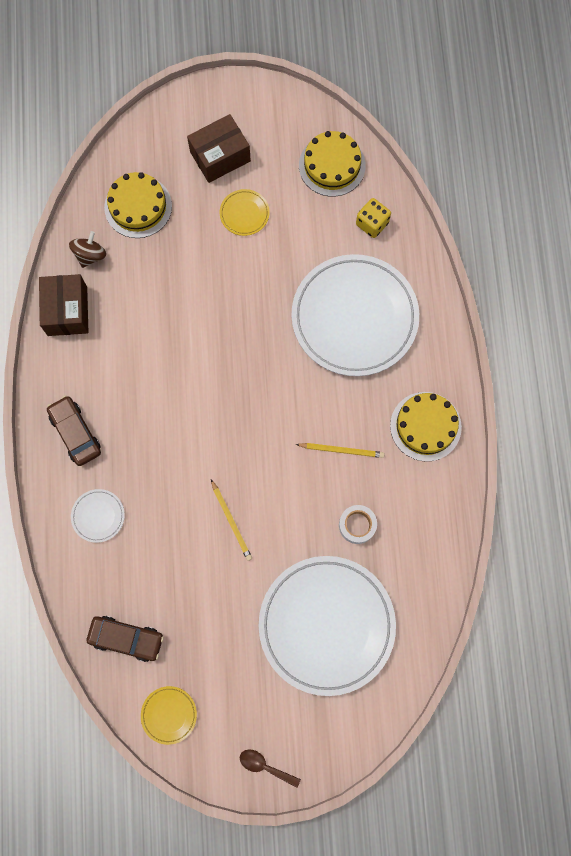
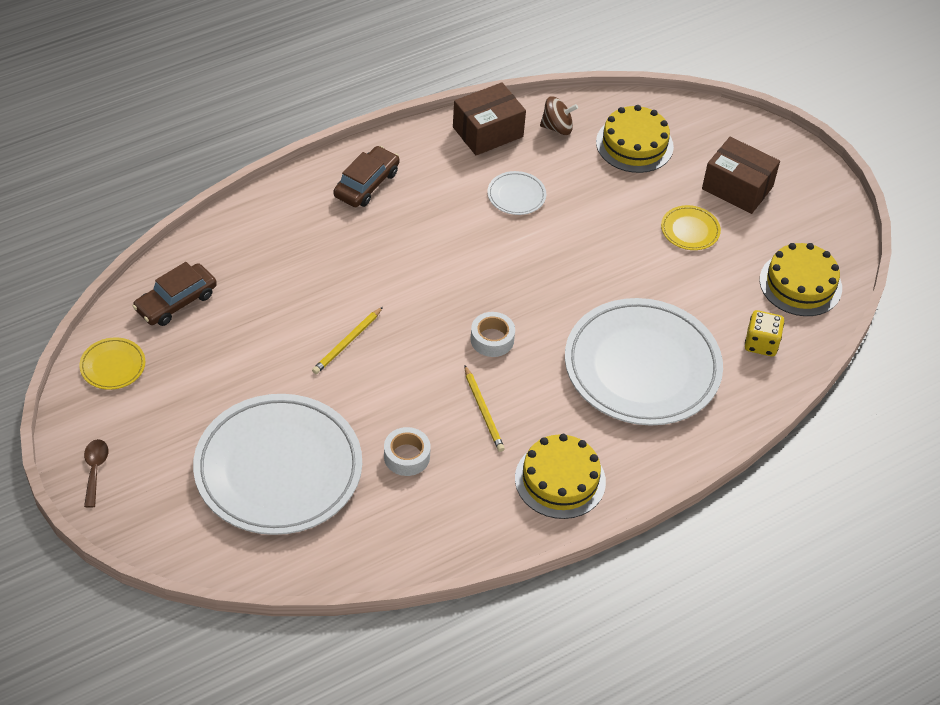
camera: 60 degrees right, 25 degrees down
(98, 516) = (291, 233): white plate -> white plate (516, 195)
(126, 638) = (176, 302): brown car -> brown car turned 60 degrees clockwise
(279, 411) = (492, 339): none -> white tape

